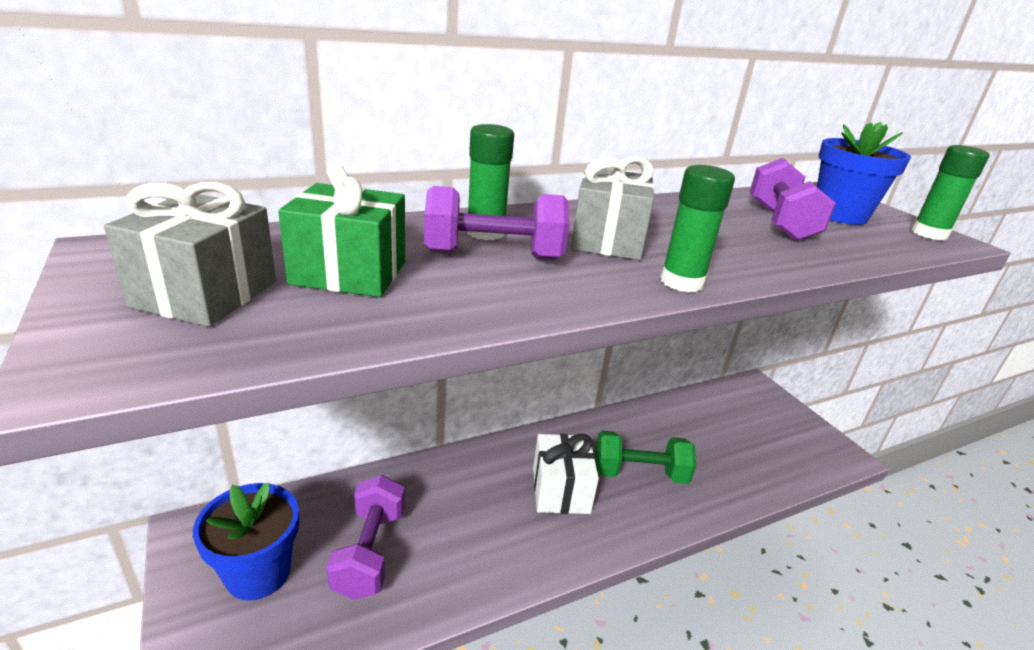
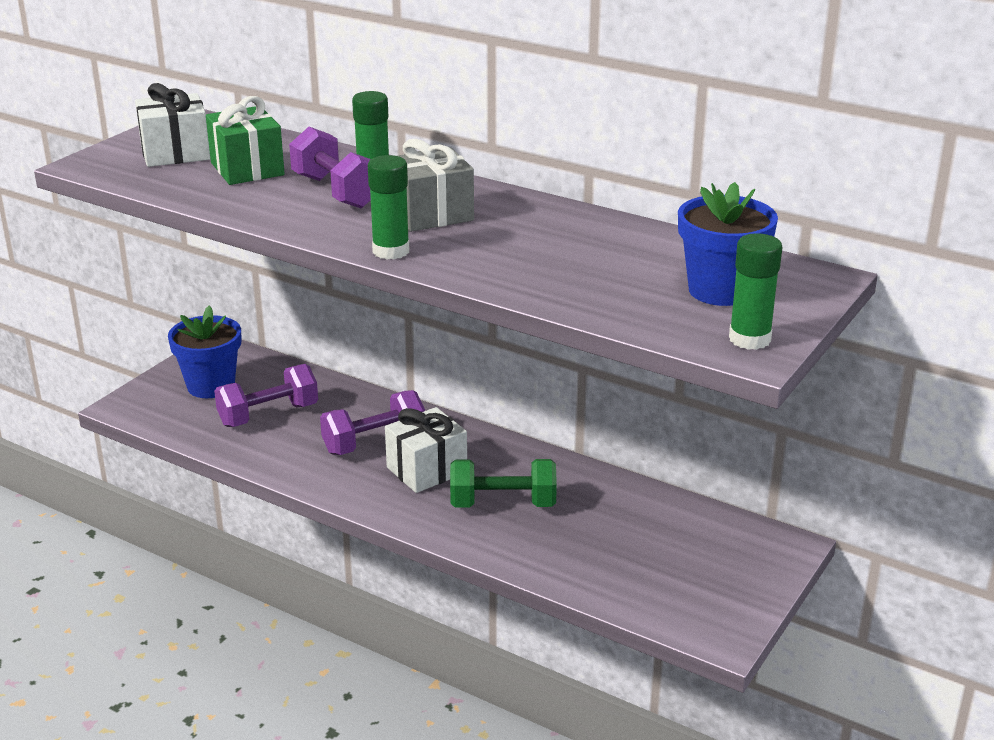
camera: 60 degrees right, 0 degrees up
(206, 294) = (175, 153): grey gift -> white gift
(639, 473) = (503, 504): green dumbbell -> green dumbbell turned 60 degrees counterclockwise
(780, 222) = (624, 266): purple dumbbell -> purple dumbbell (374, 442)

